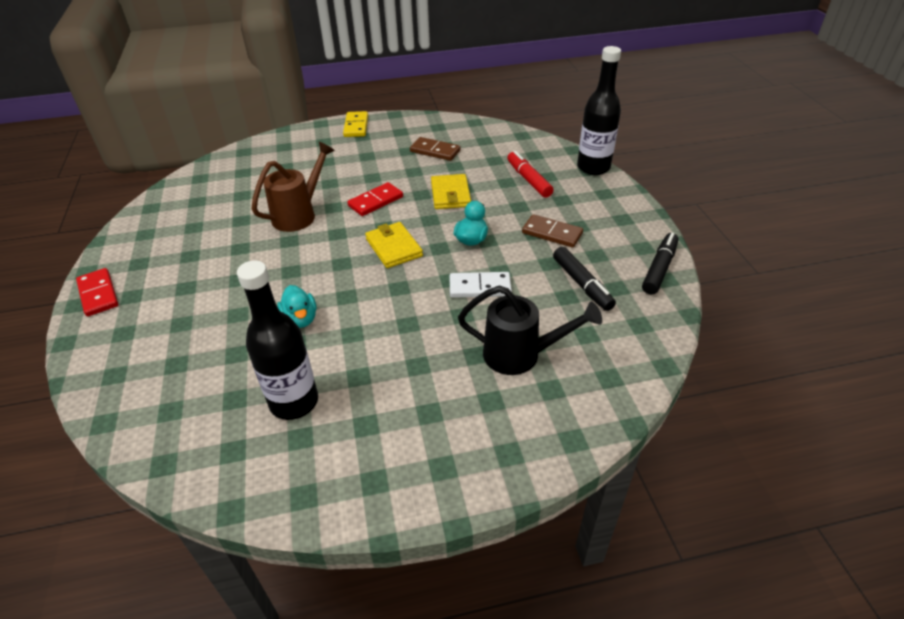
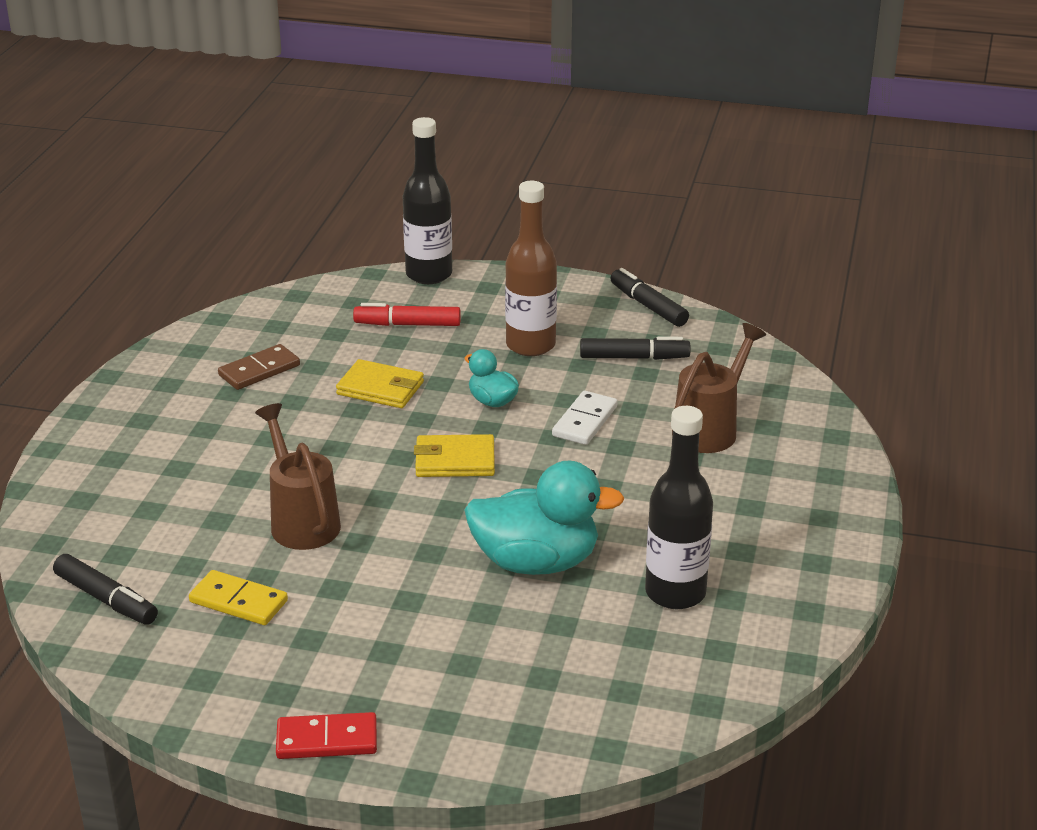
camera: 65 degrees left, 10 degrees down
(203, 182) = (106, 599): none -> black marker
(300, 319) = (536, 562): turquoise duck -> turquoise duck, size x1.97
(356, 126) = (102, 418): yellow domino -> yellow domino (238, 601)
(375, 201) = (335, 449): red domino -> none
(520, 355) = (709, 429): black watering can -> brown watering can
(552, 233) = (530, 345): brown domino -> brown bottle

